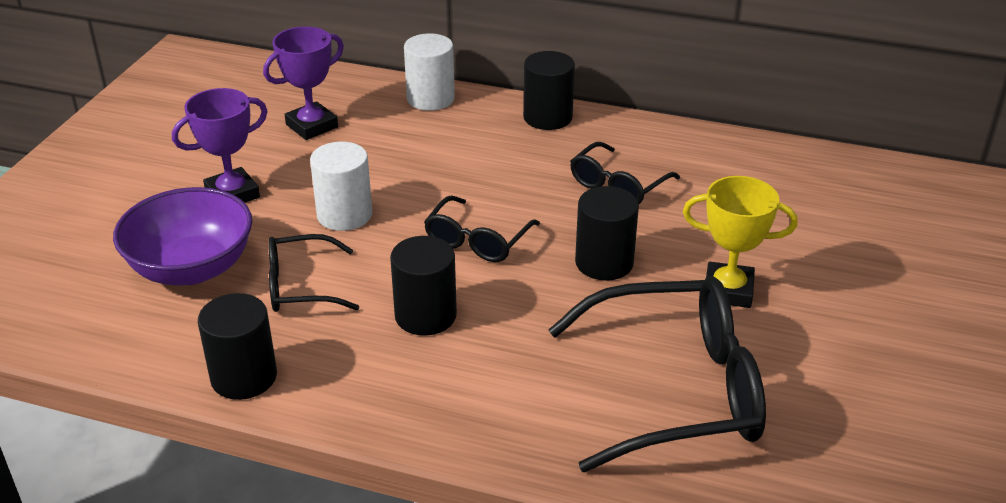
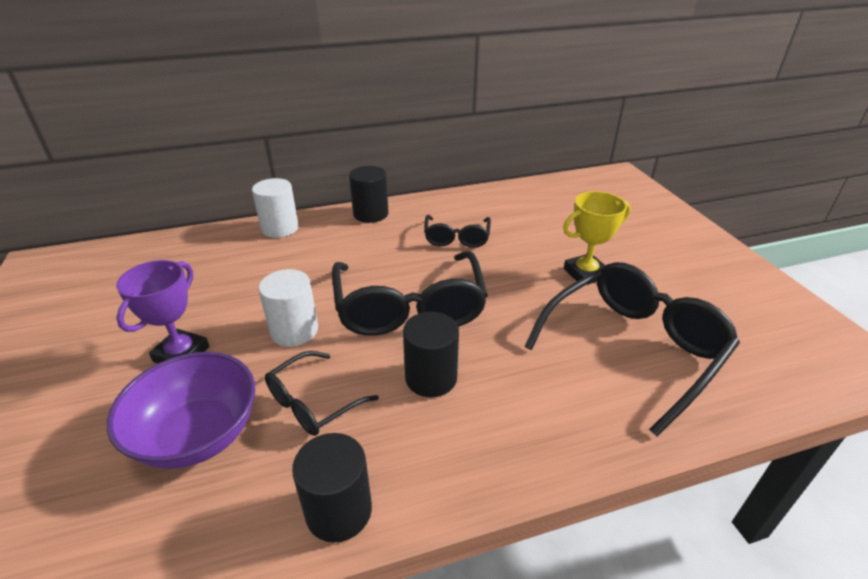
camera: 35 degrees left, 0 degrees up
(312, 126) = (205, 277): purple trophy -> none
(477, 241) = (409, 308): black glasses -> black glasses, size x1.87
(604, 263) = (502, 287): black cylinder -> none

